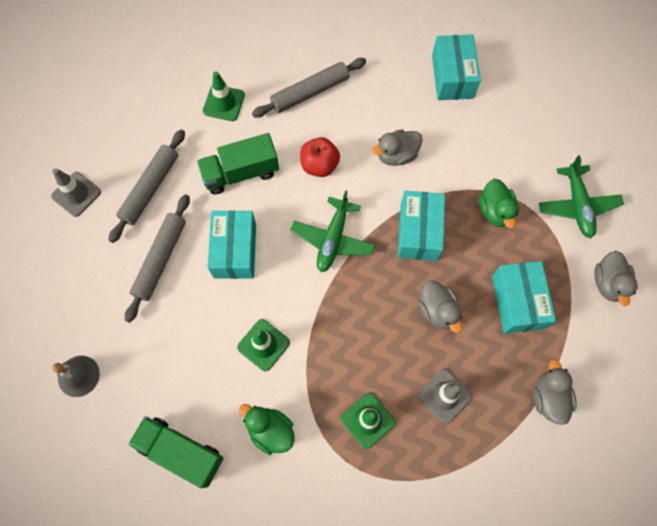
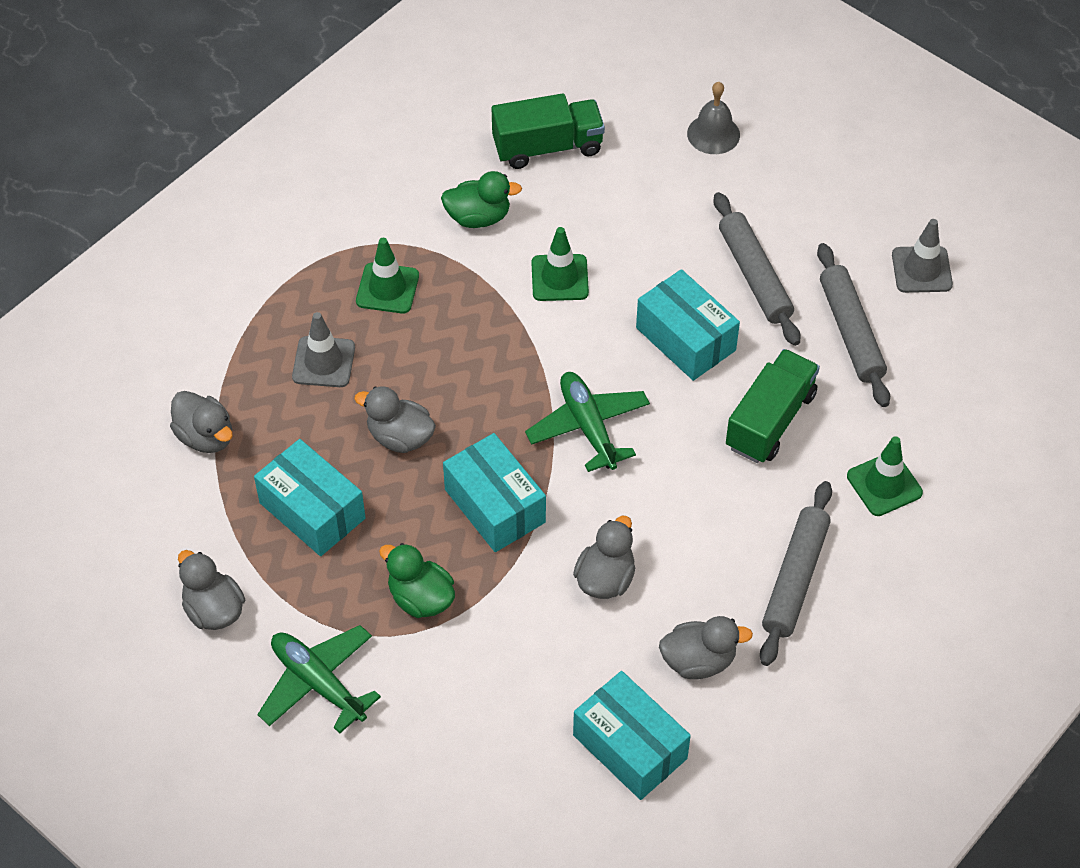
camera: 140 degrees right, 15 degrees down
(319, 165) = (687, 496): red apple -> none
(388, 89) = (698, 661): none -> grey duck

